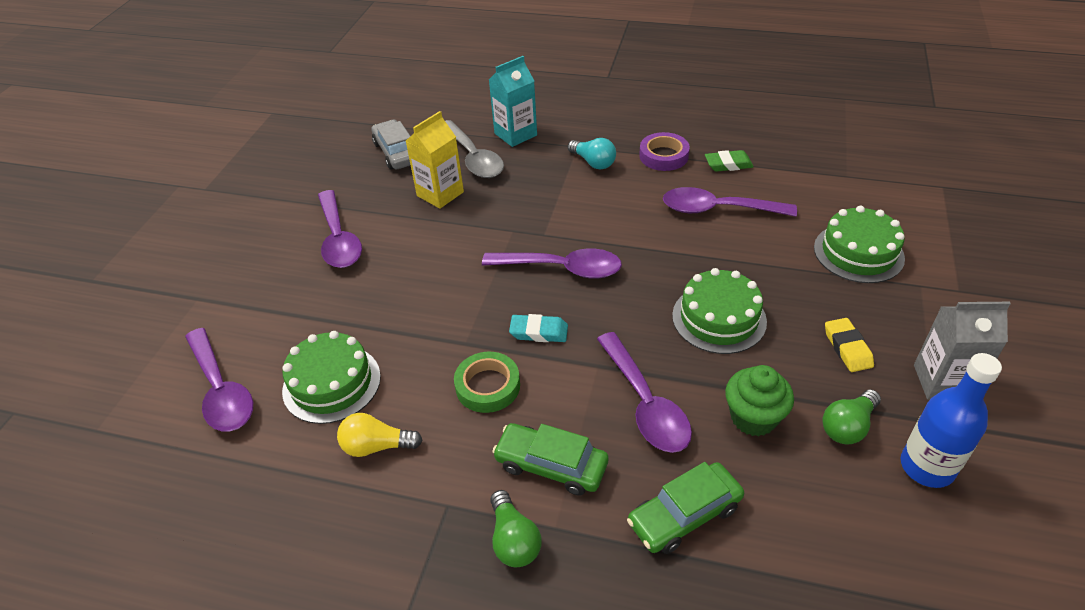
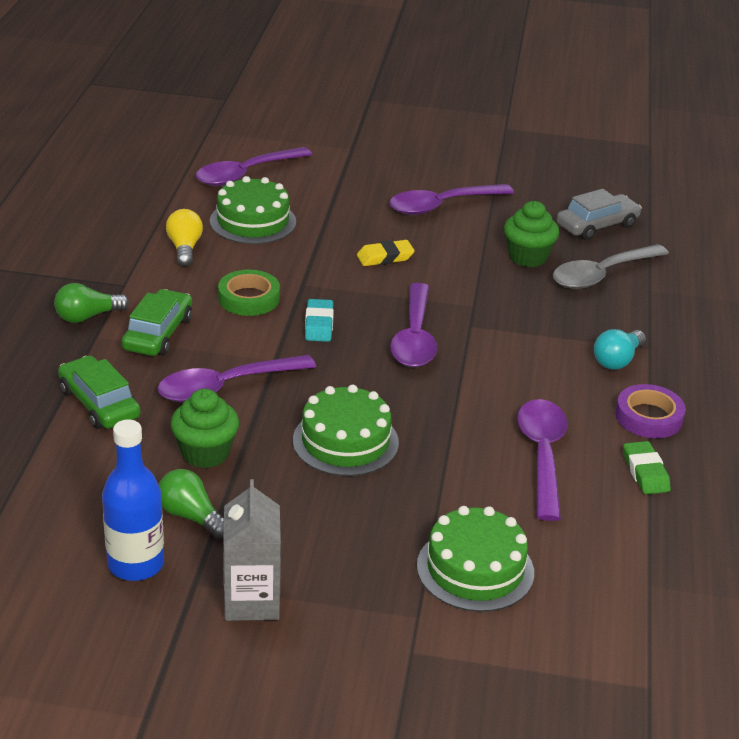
camera: 80 degrees right, 10 degrees down
(440, 194) = (528, 257): yellow carton -> green cupcake
(515, 134) = (660, 302): turquoise carton -> none
(847, 348) = (303, 533): yellow eraser -> yellow eraser (385, 257)

